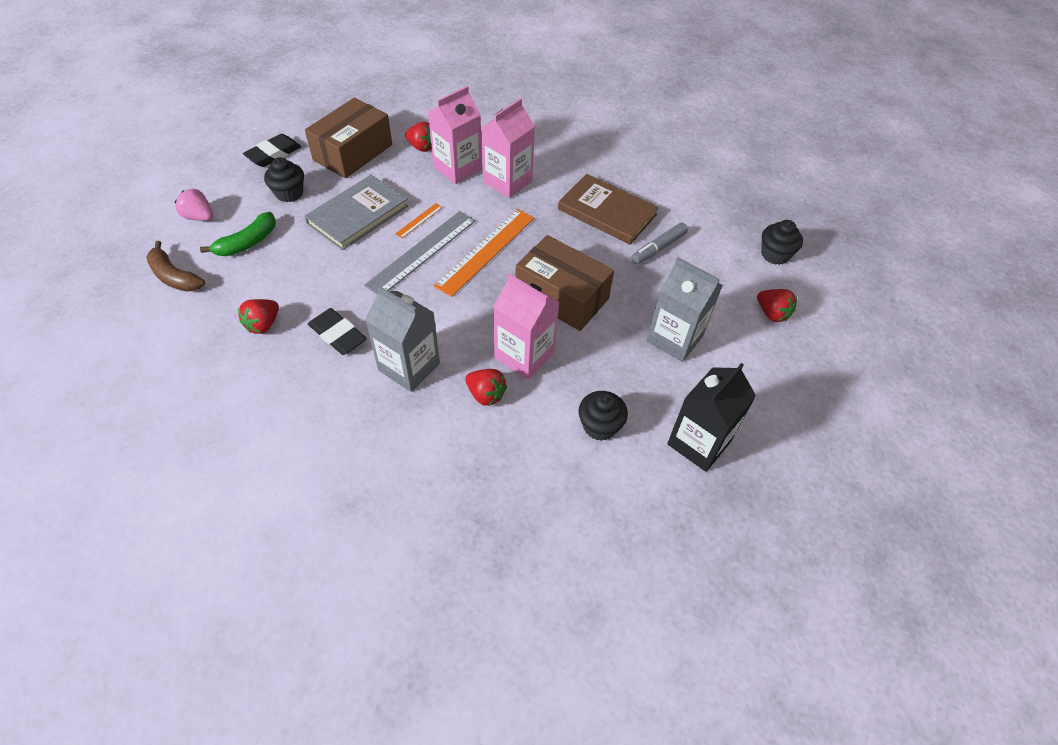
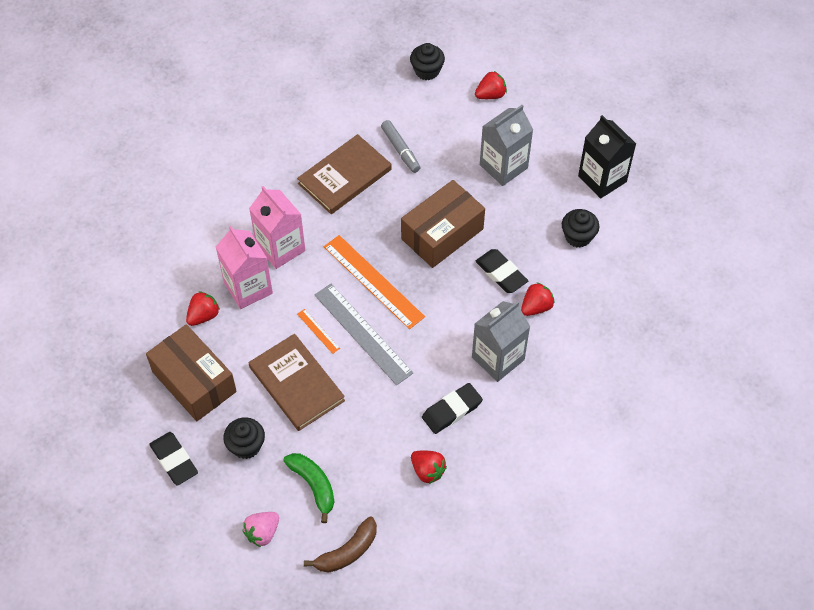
camera: 75 degrees left, 5 degrees up
(358, 215) = (297, 384): grey book -> brown book
(524, 355) = (501, 273): pink carton -> black eraser

